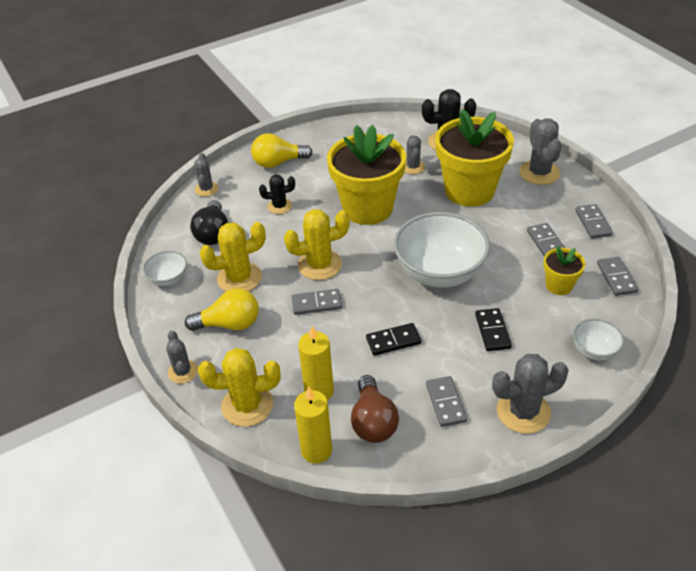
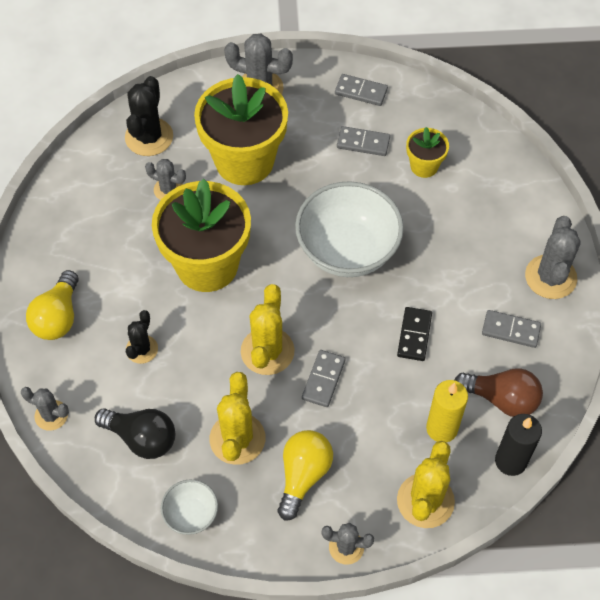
camera: 65 degrees left, 15 degrees up
(316, 450) = (510, 461): yellow candle -> black candle
(492, 331) = (448, 249): black domino -> none
(594, 350) = (514, 187): white bowl -> none
(616, 278) = (441, 119): grey domino -> none

